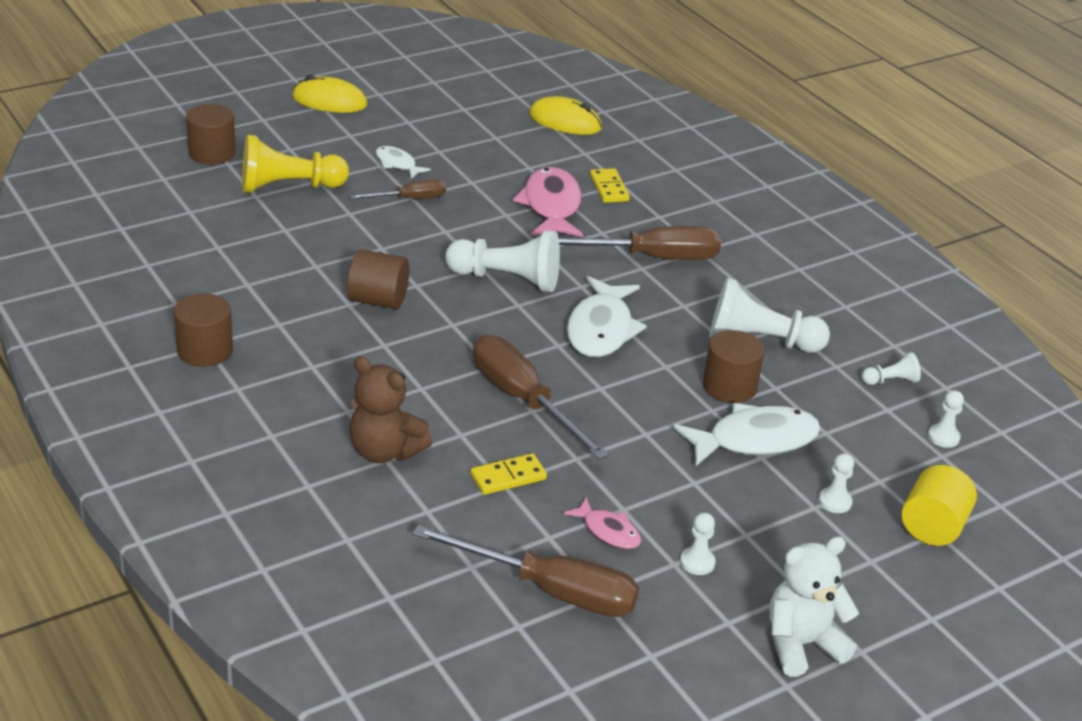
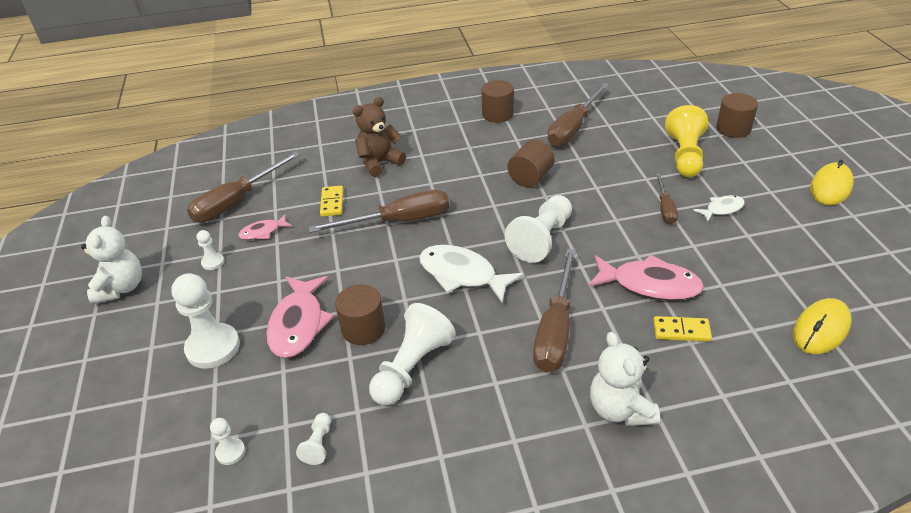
camera: 115 degrees right, 5 degrees up
(235, 275) = (573, 128): none -> brown screwdriver
(727, 217) = (620, 409): none -> white teddy bear
(755, 440) = (298, 324): white fish -> pink fish
(835, 502) = (213, 347): white pawn -> white pawn, size x2.11
(932, 527) = (150, 396): yellow cylinder -> none

